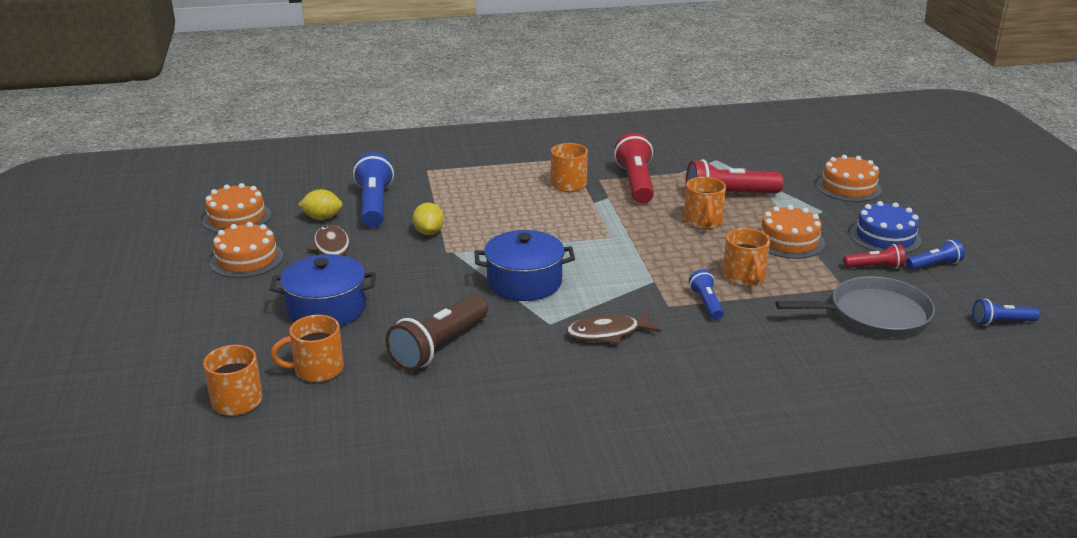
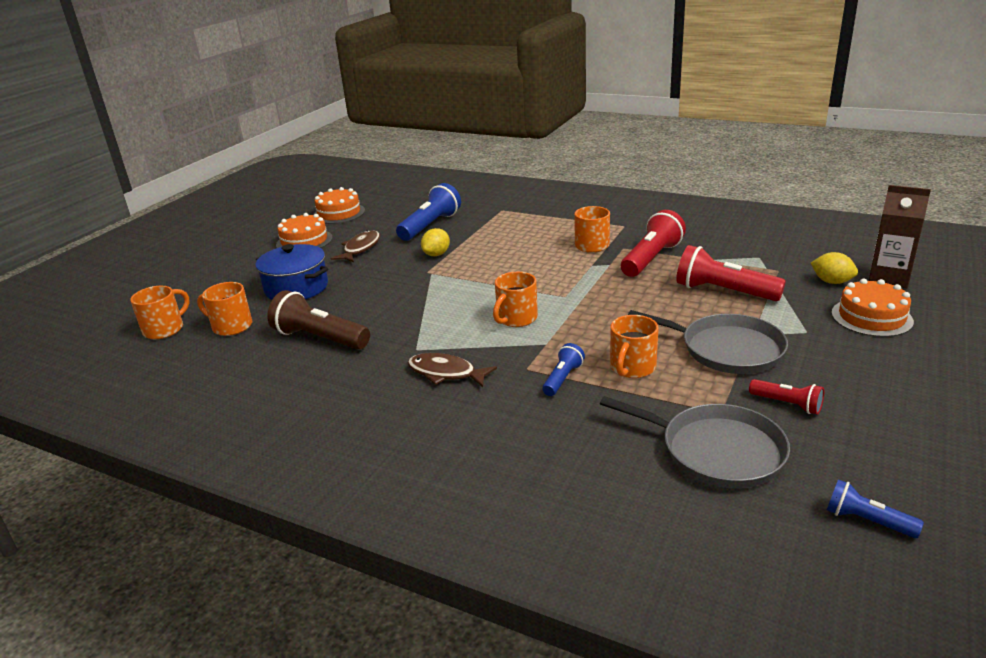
camera: 40 degrees right, 0 degrees up
(322, 218) = (386, 226): yellow lemon -> yellow lemon (831, 282)
(439, 347) = (319, 338): brown flashlight -> brown flashlight turned 45 degrees clockwise
(524, 282) = (445, 311): blue pot -> none
(703, 221) = (665, 307): orange mug -> orange mug (516, 318)
(789, 241) = (726, 349): orange cake -> grey pan
(824, 153) = (889, 278): none -> brown carton
(885, 237) = (844, 378): blue cake -> none
(934, 265) = (866, 426): blue flashlight -> none

